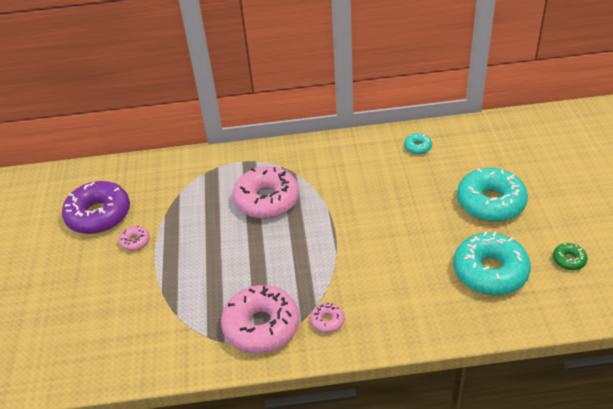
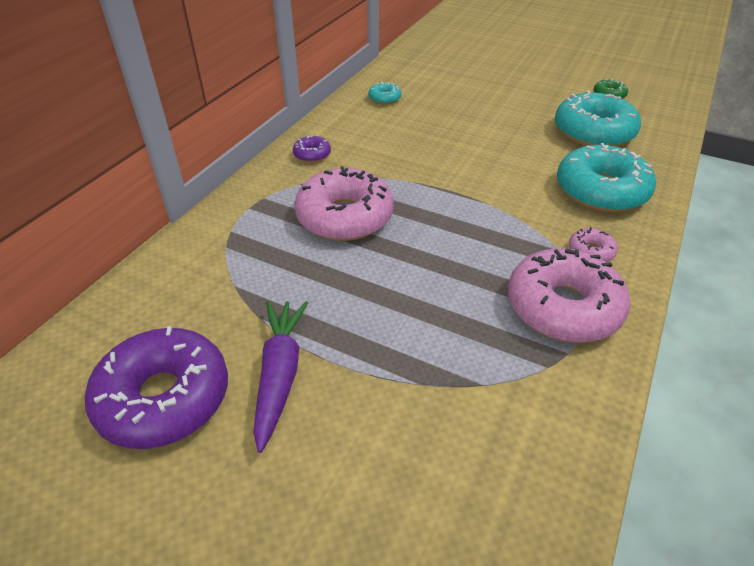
camera: 60 degrees left, 0 degrees up
(135, 242) = (280, 374): pink donut -> purple carrot
(315, 154) = (312, 154): none -> purple donut
(490, 203) = (504, 97): turquoise donut -> turquoise donut (601, 191)

